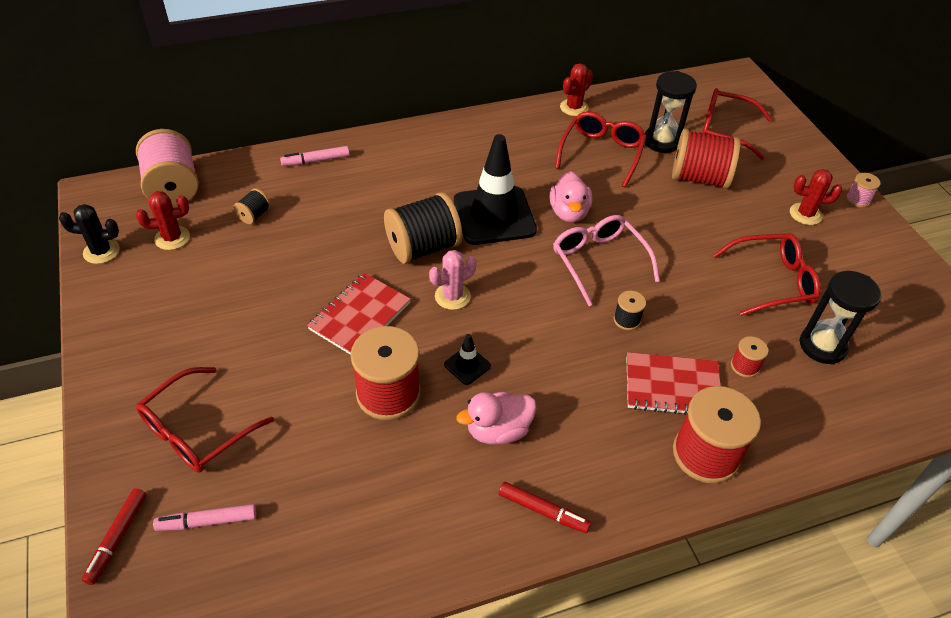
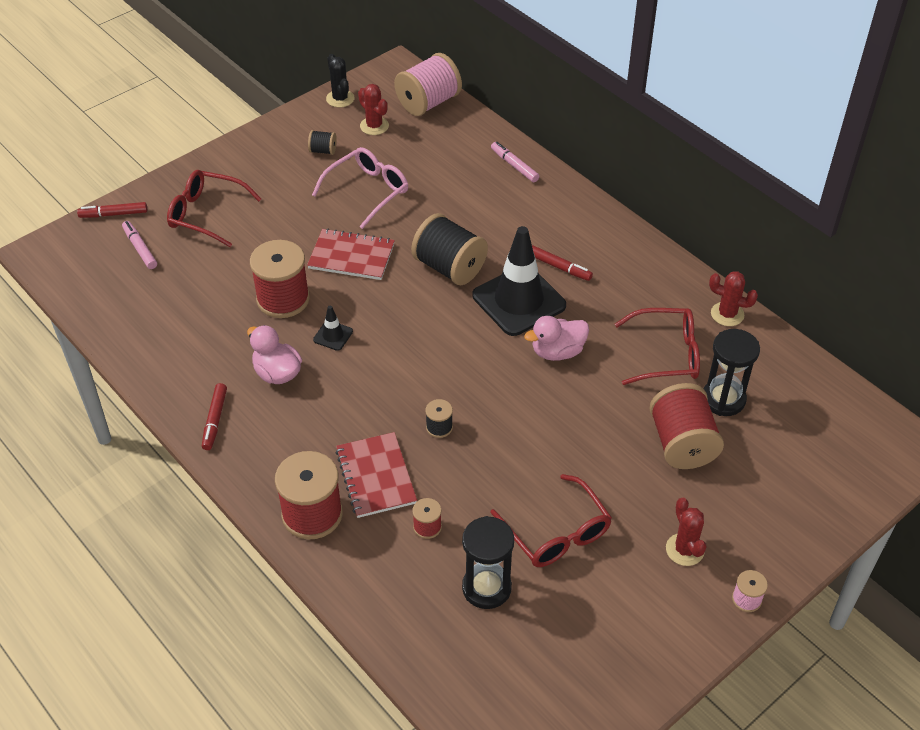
camera: 70 degrees right, 0 degrees up
(254, 215) = (425, 157): black spool -> black spool (323, 151)
(452, 296) = (403, 304): pink cactus -> none
(467, 177) = (559, 267): none -> red marker
(598, 261) = (503, 390): pink glasses -> pink glasses (367, 191)
(724, 130) = (787, 452): red glasses -> none

